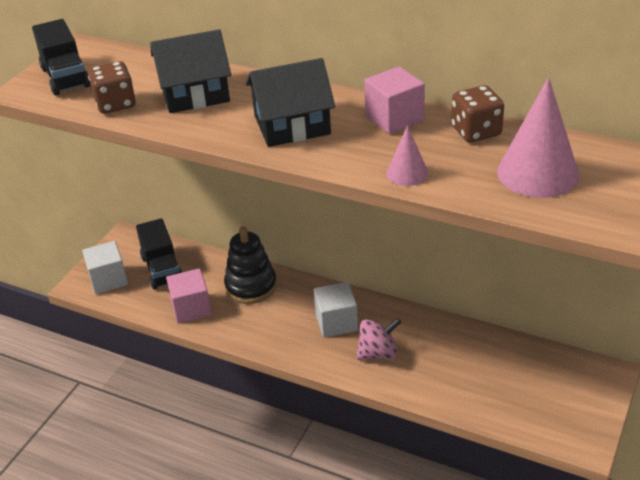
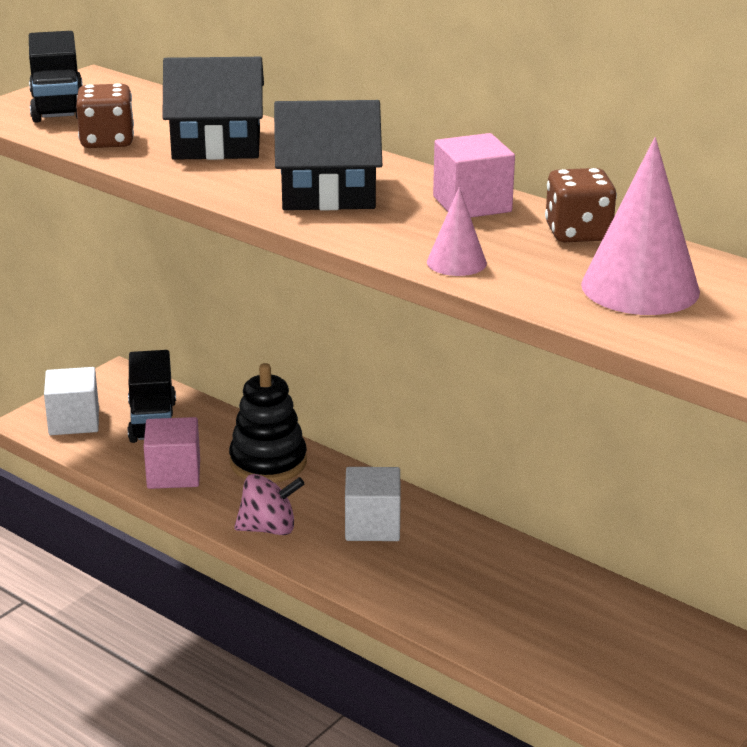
camera: 10 degrees right, 10 degrees down
(378, 353) = (417, 573): pink spinning top -> pink spinning top (269, 529)

